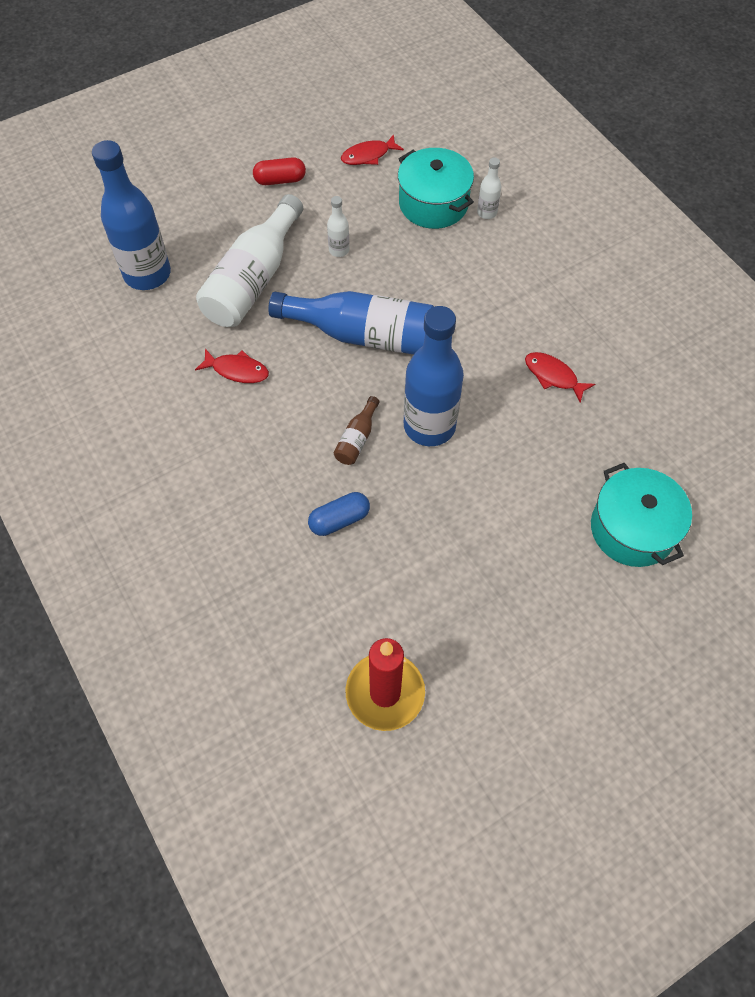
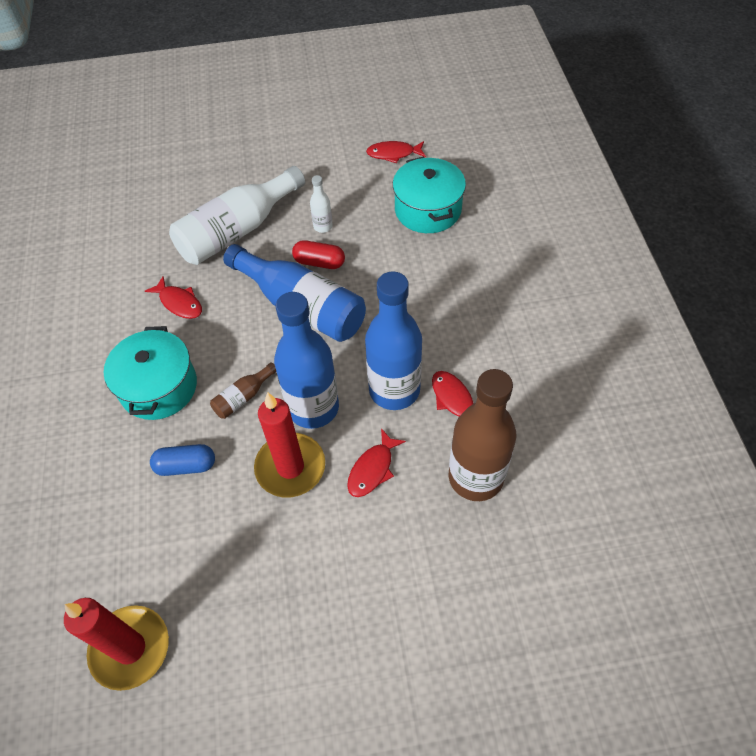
camera: 25 degrees right, 5 degrees down
(147, 274) = (157, 201): blue bottle -> blue bottle (394, 390)
(280, 180) = (307, 155): red capsule -> red capsule (319, 262)
(439, 486) = (290, 467): none -> red candle
(487, 213) = (472, 231): white bottle -> none
(514, 461) = (372, 469): none -> red fish
(607, 436) = (475, 477): none -> brown bottle
(632, 529) = (452, 580): turquoise pot -> turquoise pot (159, 387)

